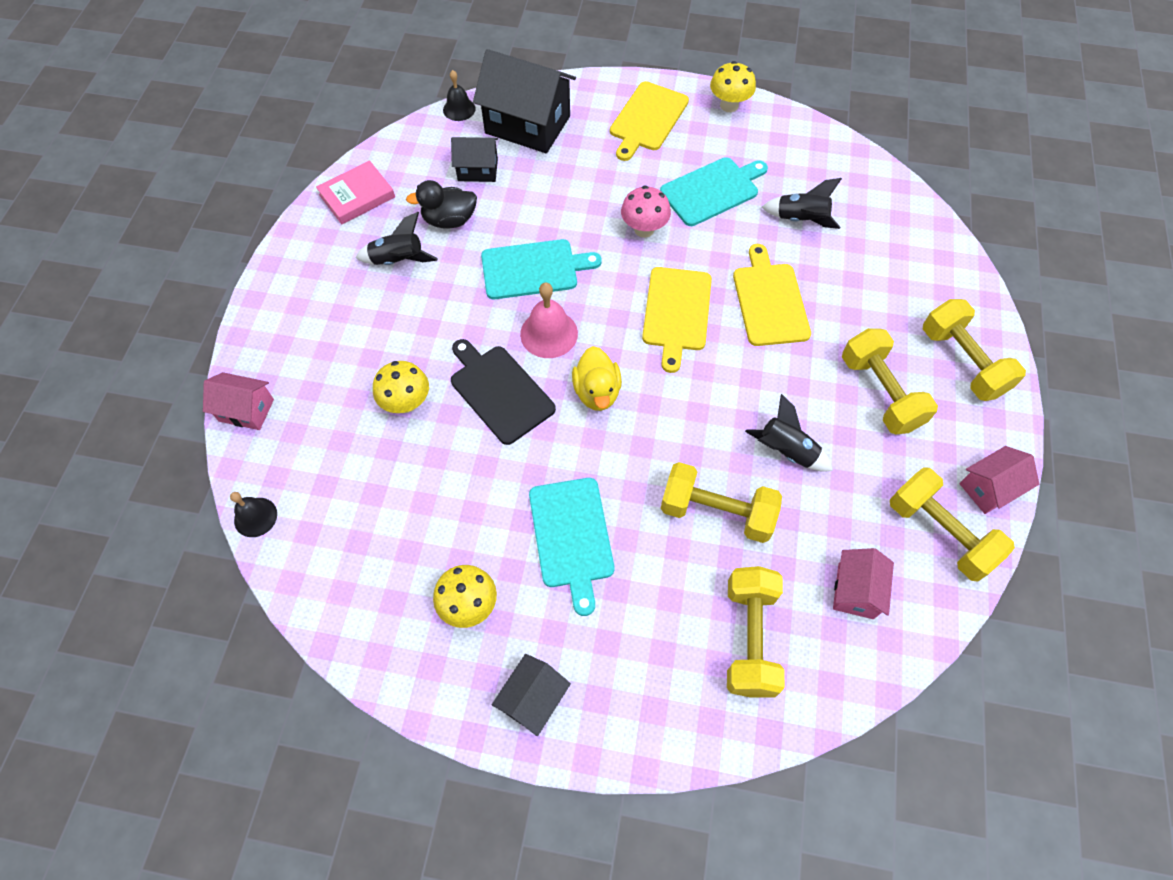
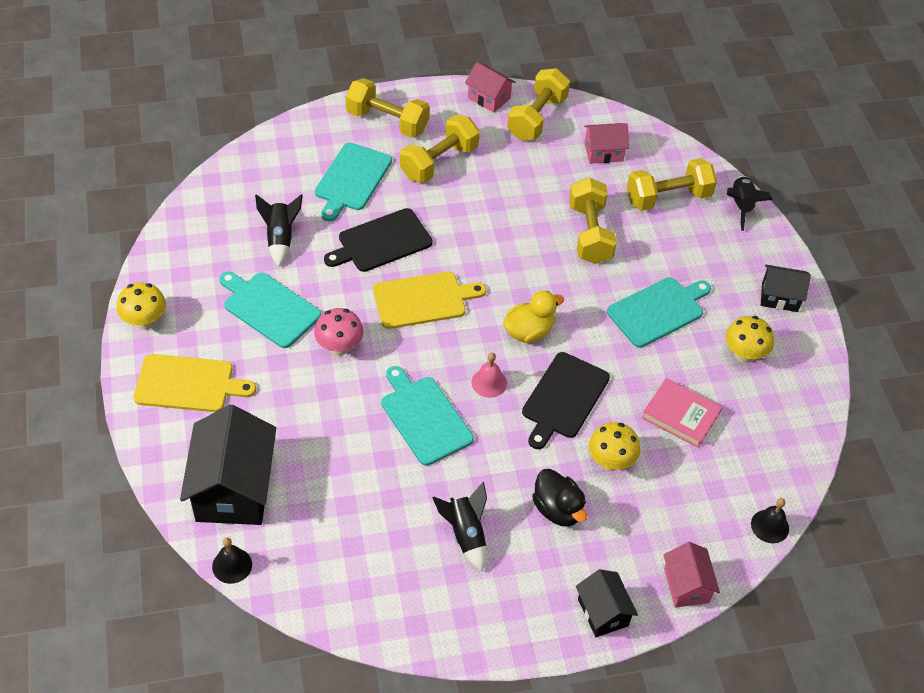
camera: 115 degrees left, 10 degrees down
(357, 196) = (400, 612): pink book -> pink book (680, 415)
(449, 220) = (396, 510): black duck -> black duck (558, 509)
(478, 170) = (317, 511): black house -> black house (603, 612)
(549, 333) = (489, 382): pink bell -> pink bell, size x0.66
(770, 301) = (381, 242): yellow cutting board -> black cutting board
(786, 451) = (518, 205): black rocket -> black rocket (741, 206)
(871, 301) = (351, 179): none -> turquoise cutting board
(962, 362) = (387, 121): yellow dumbbell -> yellow dumbbell turned 75 degrees clockwise

